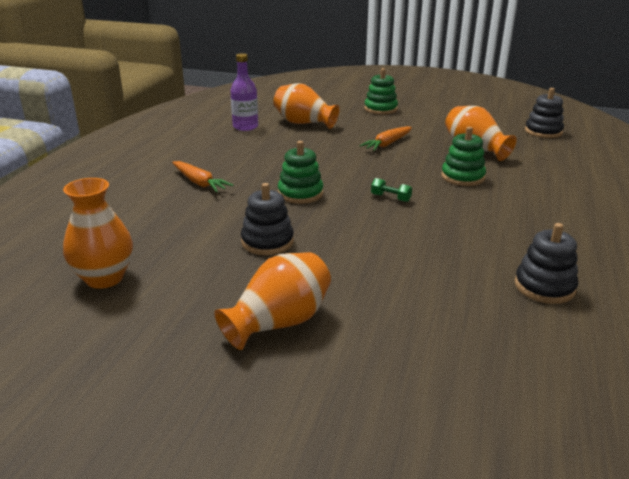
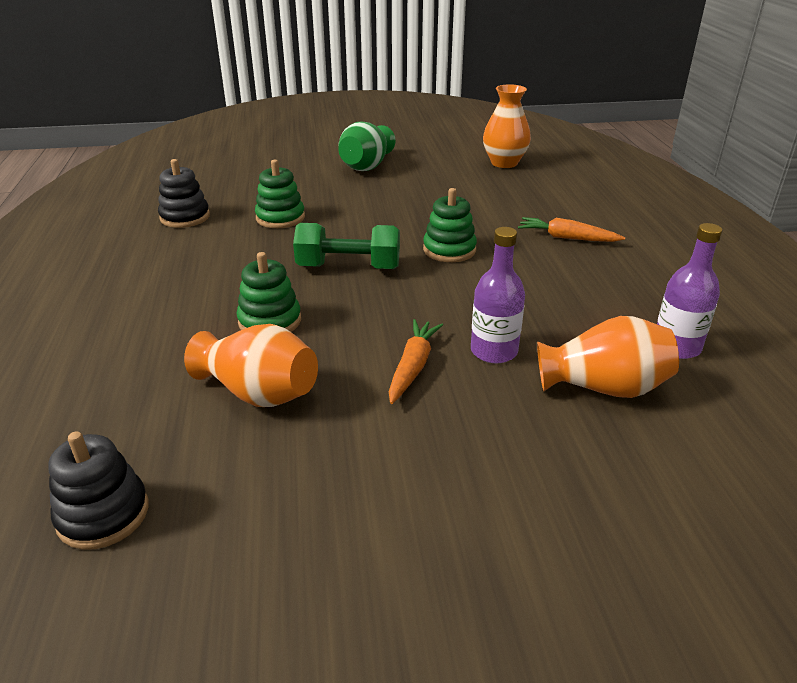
camera: 155 degrees right, 5 degrees up
(267, 242) = (426, 202): black stacking toy -> none
(279, 322) = (366, 166): orange vase -> green vase
(338, 141) = (494, 351): none -> purple bottle
(380, 109) = (515, 504): green stacking toy -> green stacking toy (280, 218)
(390, 198) = (348, 267): green dumbbell -> green dumbbell, size x2.17

